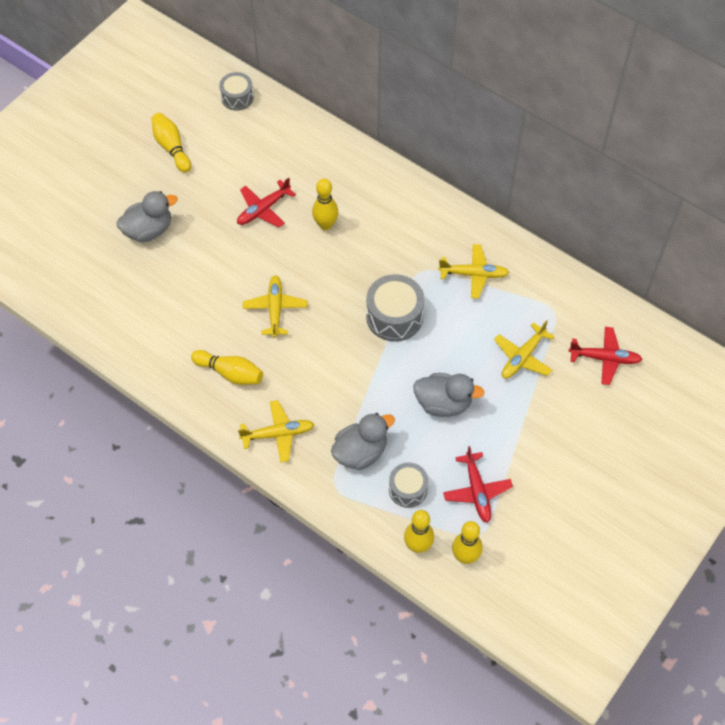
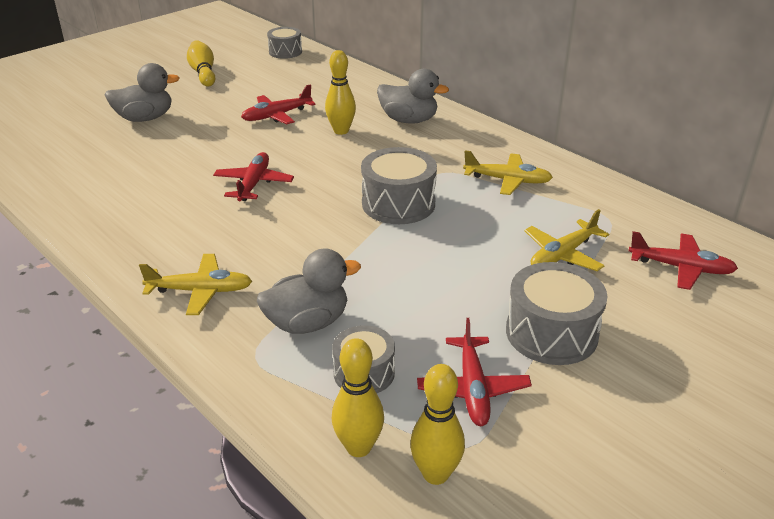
camera: 10 degrees right, 25 degrees down
(230, 373) = (169, 229): yellow bowling pin -> none
(275, 309) = (253, 184): yellow plane -> red plane
(443, 403) = (442, 287): grey duck -> grey duck (409, 120)
(521, 436) = (551, 333): none -> grey drum

